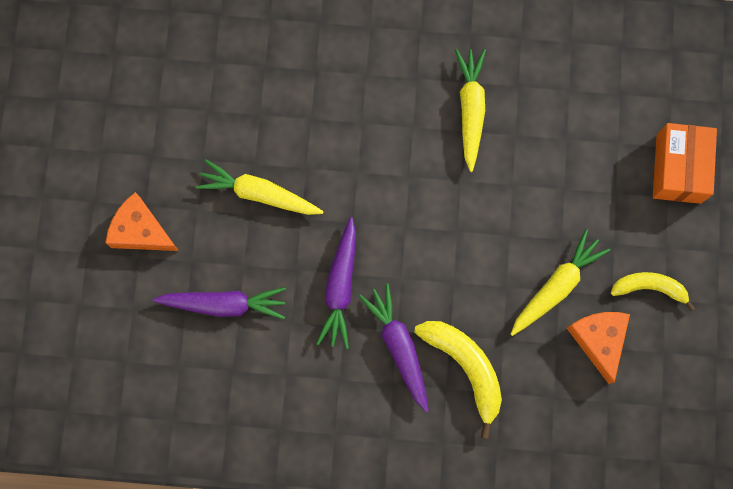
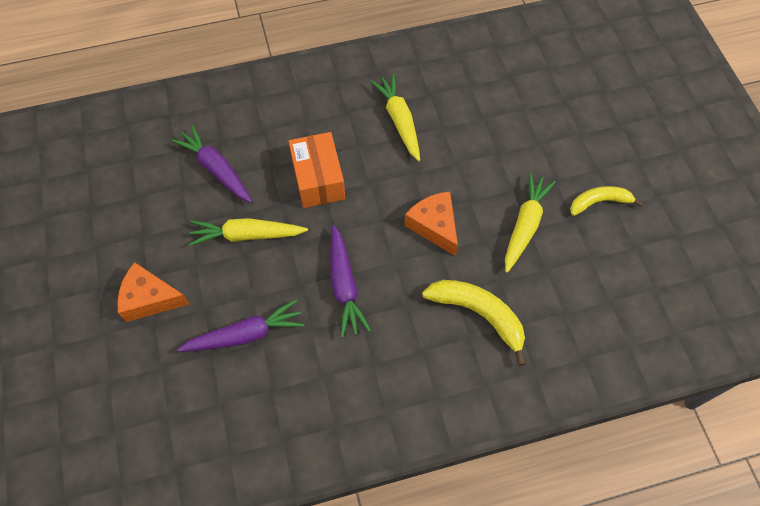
camera: 20 degrees left, 15 degrees down
(399, 346) = (414, 317): purple carrot -> purple carrot (216, 169)
(598, 340) = (578, 254): orange cheese -> orange cheese (434, 226)
(678, 169) = (578, 112): orange box -> orange box (318, 179)

